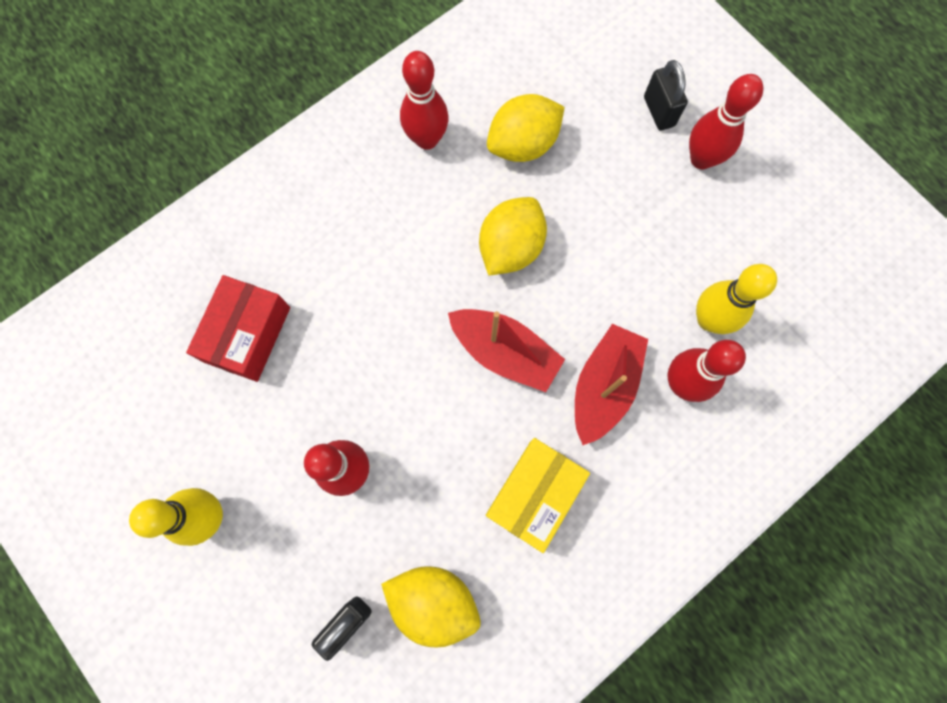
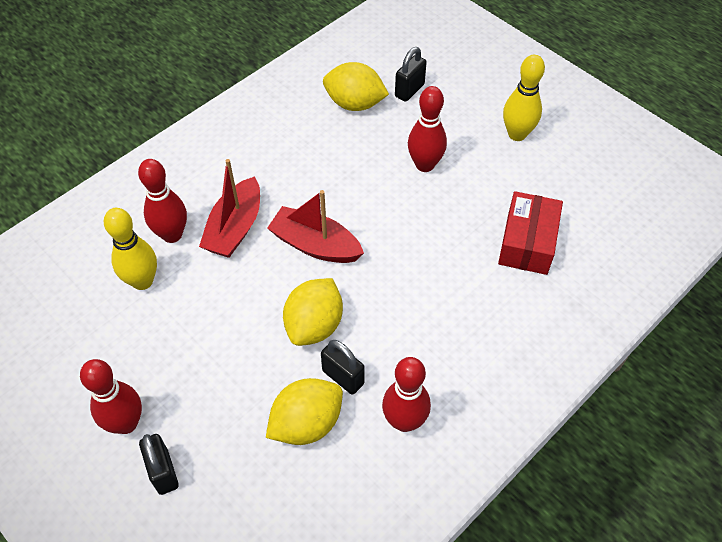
camera: 175 degrees right, 20 degrees down
(484, 187) = (343, 377): none -> black padlock
(534, 495) = (289, 160): yellow box -> none

